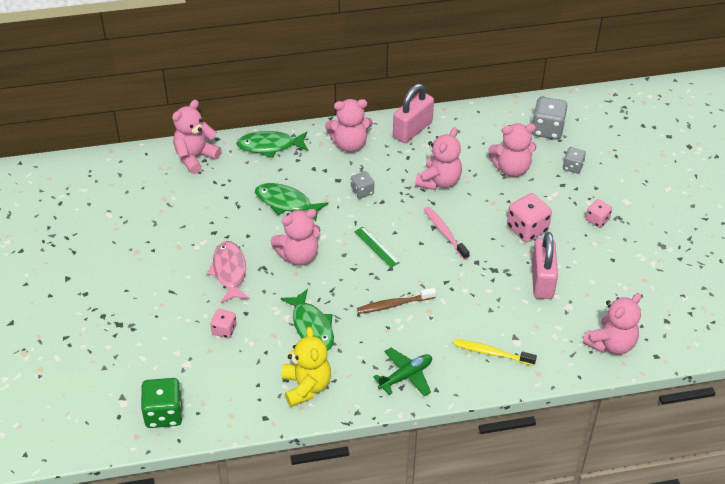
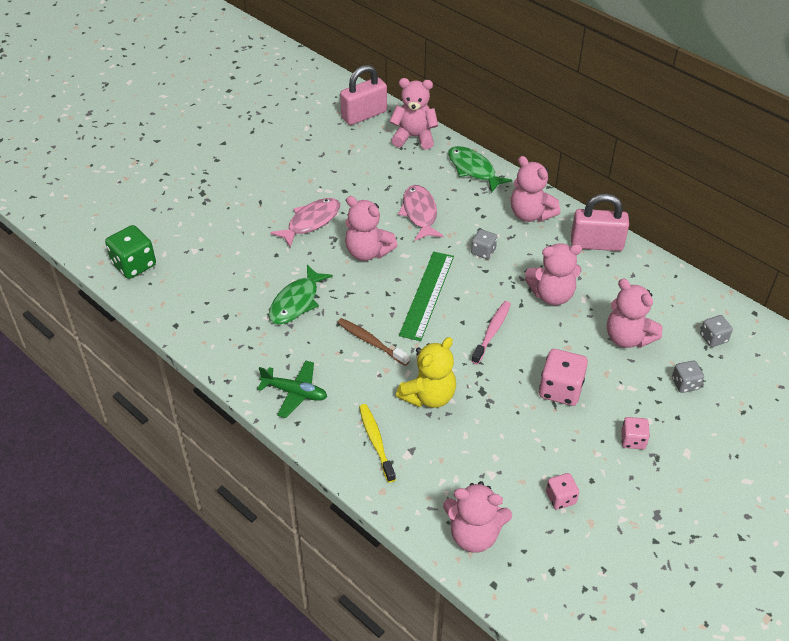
camera: 55 degrees right, 0 degrees up
(224, 330) = (247, 252): pink dice -> pink dice (560, 498)
(286, 203) = (420, 213): green fish -> pink fish
(306, 387) = (228, 333): yellow teddy bear -> yellow teddy bear (429, 396)
(376, 247) = (427, 295): green ruler -> green ruler, size x1.83
(542, 280) = (504, 435): pink padlock -> pink padlock (364, 115)
(547, 129) = (713, 338): grey dice -> grey dice, size x0.59

